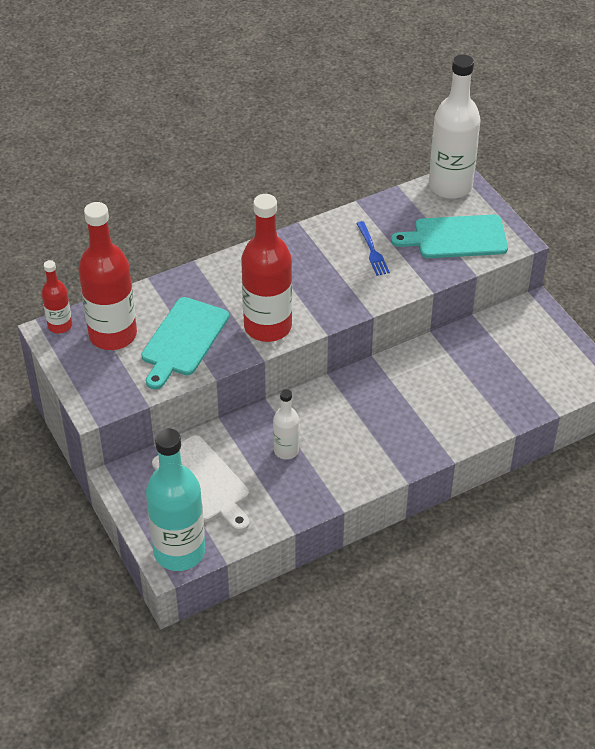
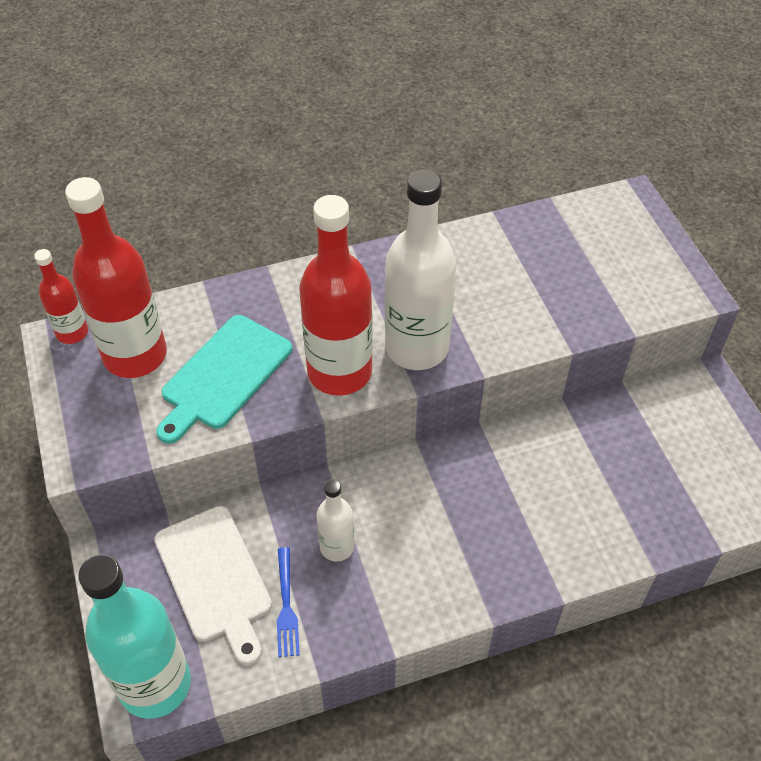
camera: 10 degrees right, 5 degrees up
(372, 251) = (501, 283): blue fork -> blue fork (286, 606)
(450, 186) = (619, 207): white bottle -> white bottle (416, 348)
(456, 237) = (615, 278): turquoise cutting board -> none

